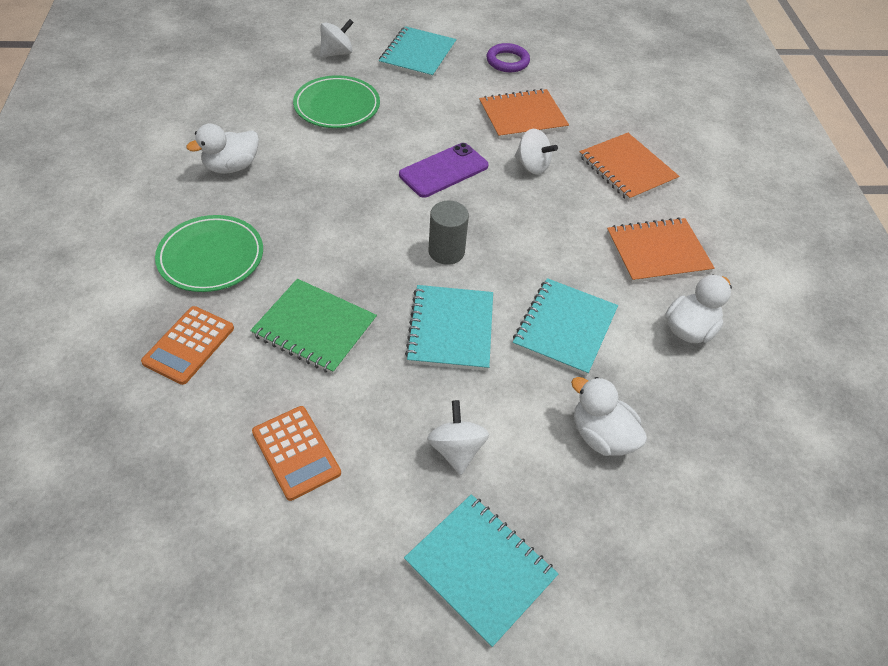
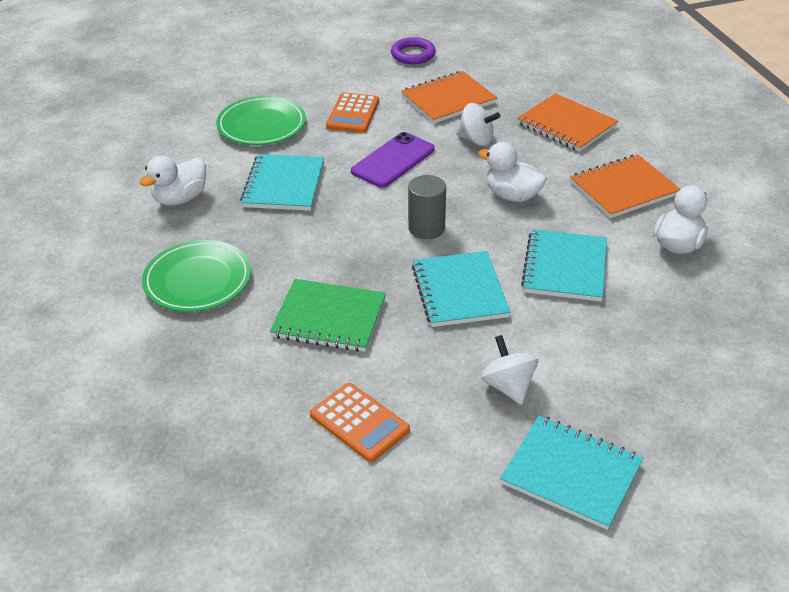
camera: 10 degrees left, 10 degrees down
(189, 345) = (212, 358): orange calculator -> orange calculator (353, 114)
(337, 53) = (239, 78): white spinning top -> none
(417, 55) = (321, 65): turquoise notebook -> turquoise notebook (283, 185)
(601, 436) = (634, 346): white duck -> white duck (512, 195)

